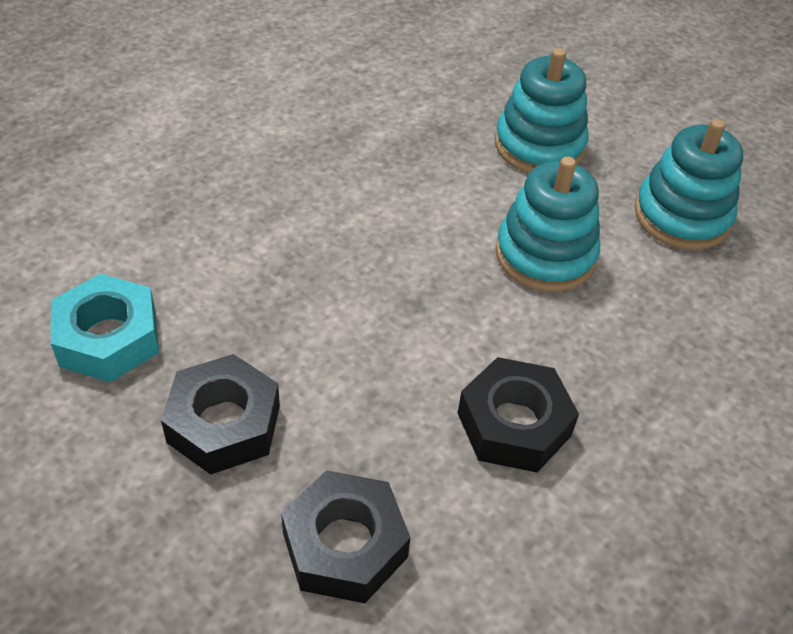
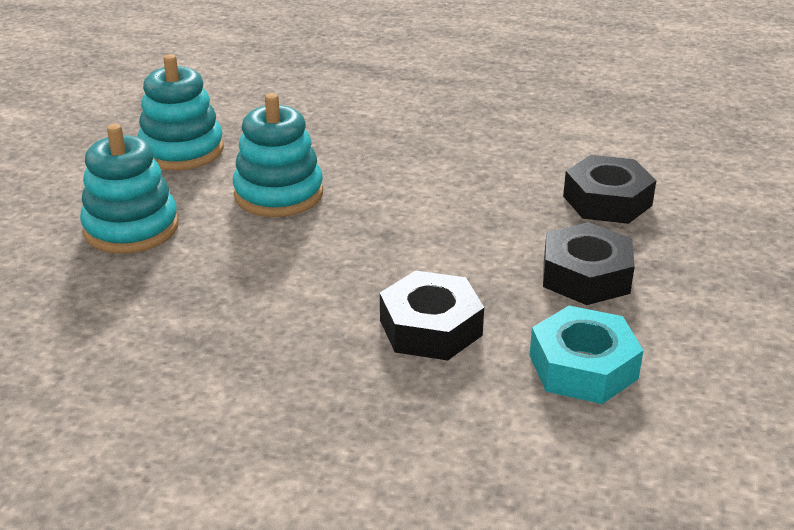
camera: 115 degrees left, 15 degrees down
(514, 424) = (453, 170): black nut -> black nut (430, 327)

